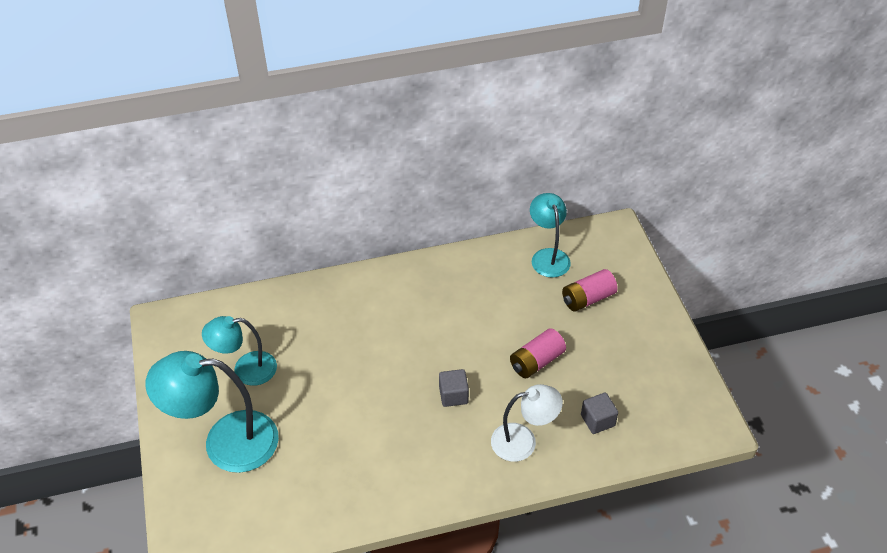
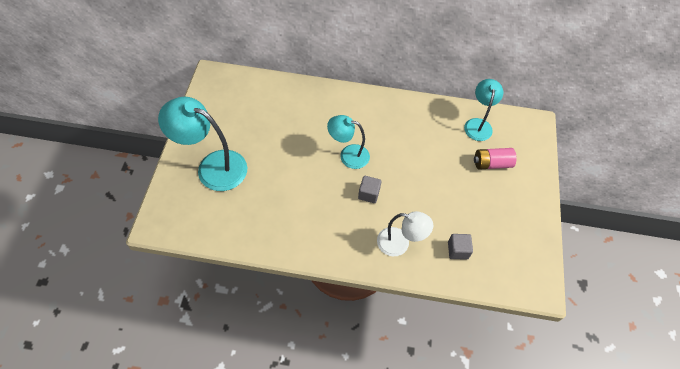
camera: 20 degrees right, 10 degrees up
(246, 370) = (247, 125): turquoise lamp -> turquoise lamp (348, 155)
(536, 361) = (435, 193): pink battery -> none

